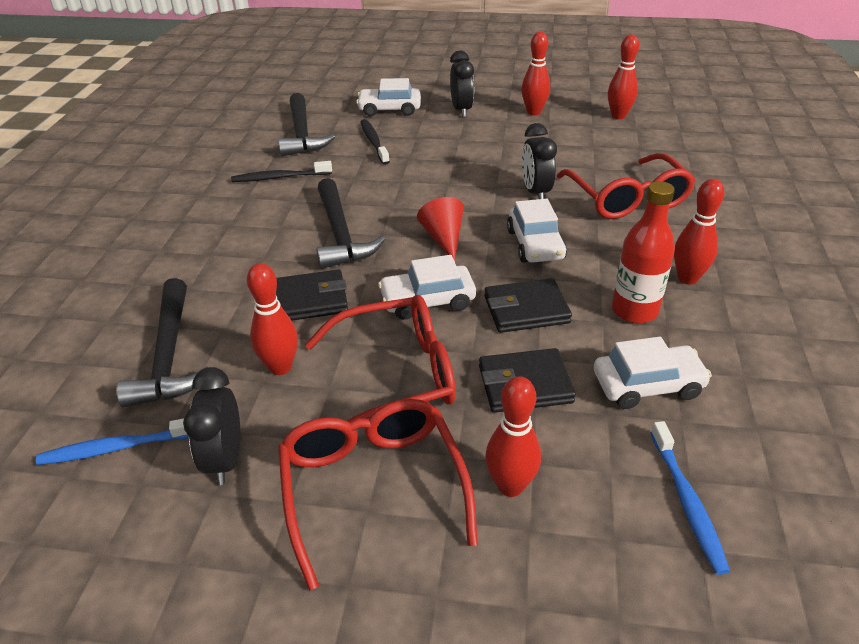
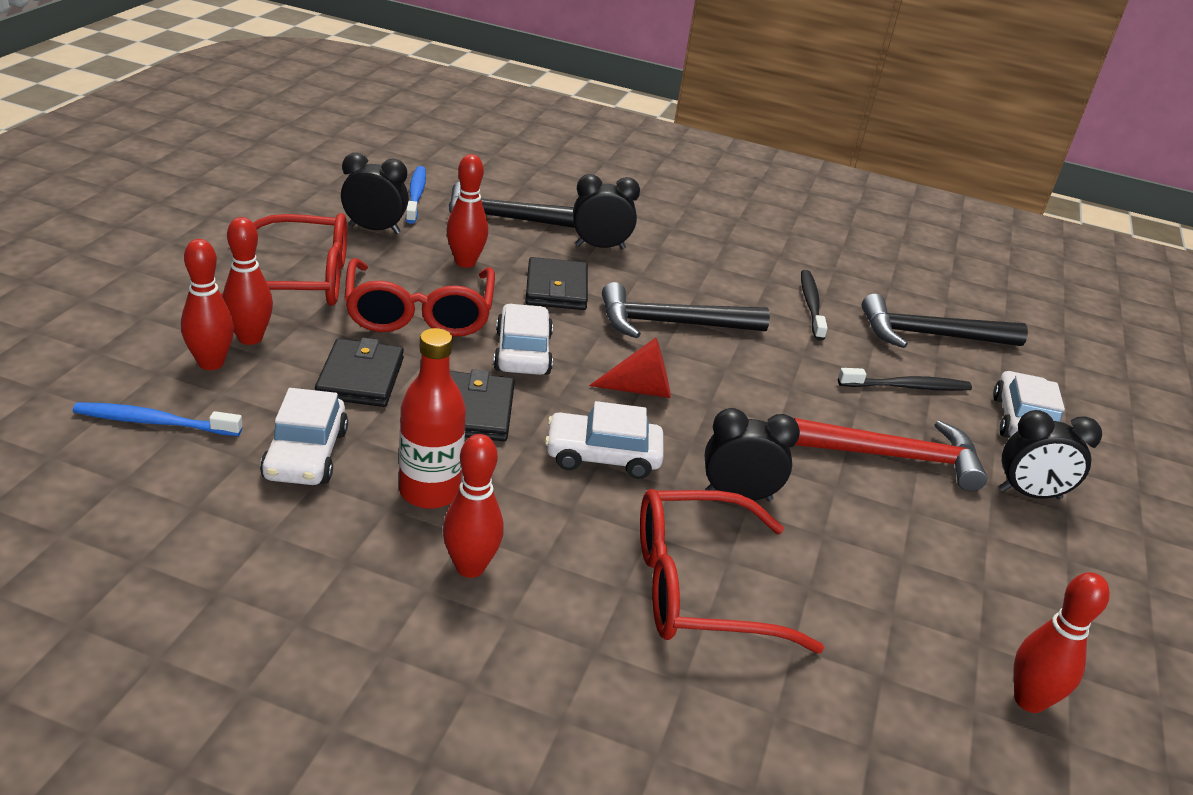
camera: 95 degrees right, 5 degrees down
(215, 287) = (600, 247): none -> black clock
(455, 145) = (895, 457): none -> red hammer
(534, 112) = (1032, 580): red bowling pin -> red bowling pin (211, 363)

